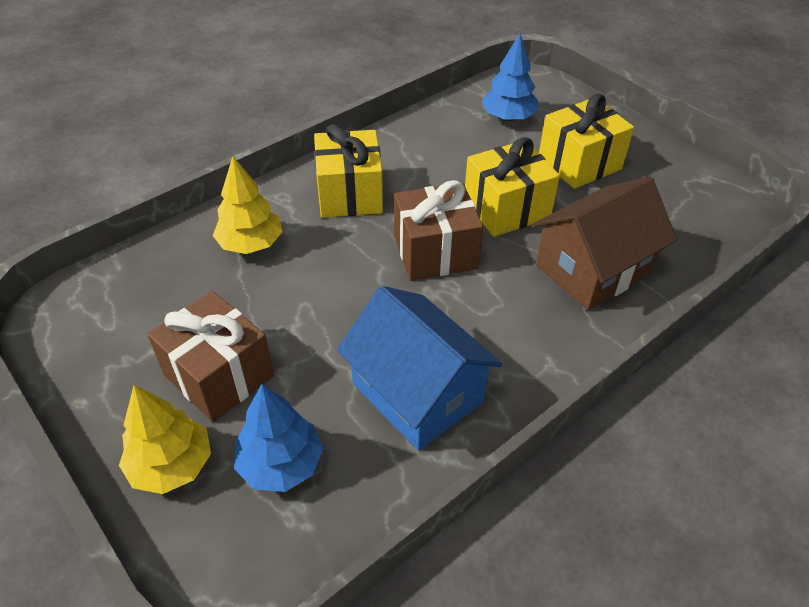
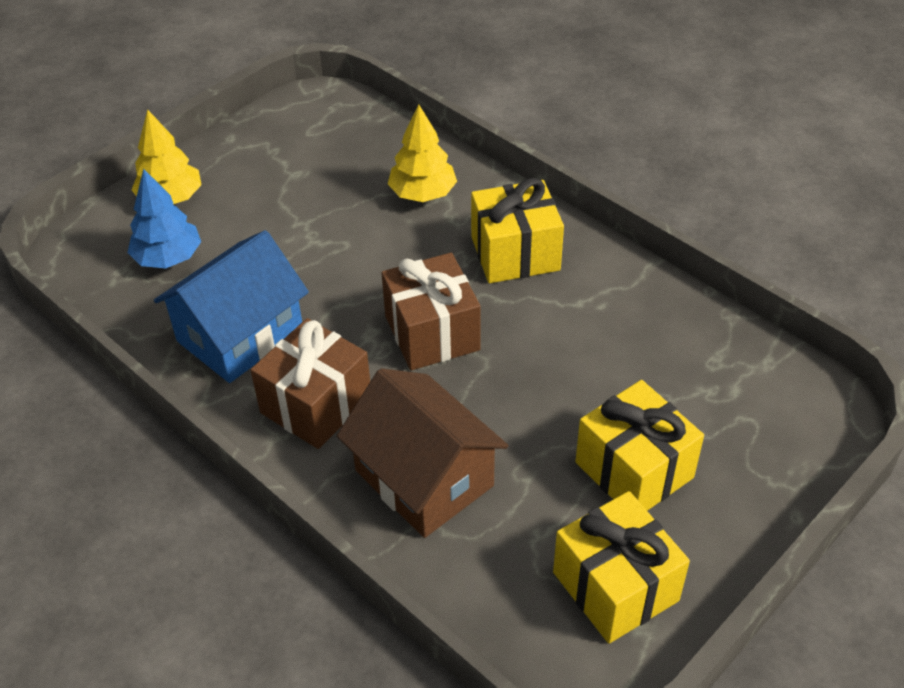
camera: 85 degrees right, 0 degrees up
(219, 375) = (258, 205): brown gift -> brown gift (316, 404)
(506, 209) = (519, 393): yellow gift -> yellow gift (615, 586)
(508, 117) = (718, 389): blue tree -> none

